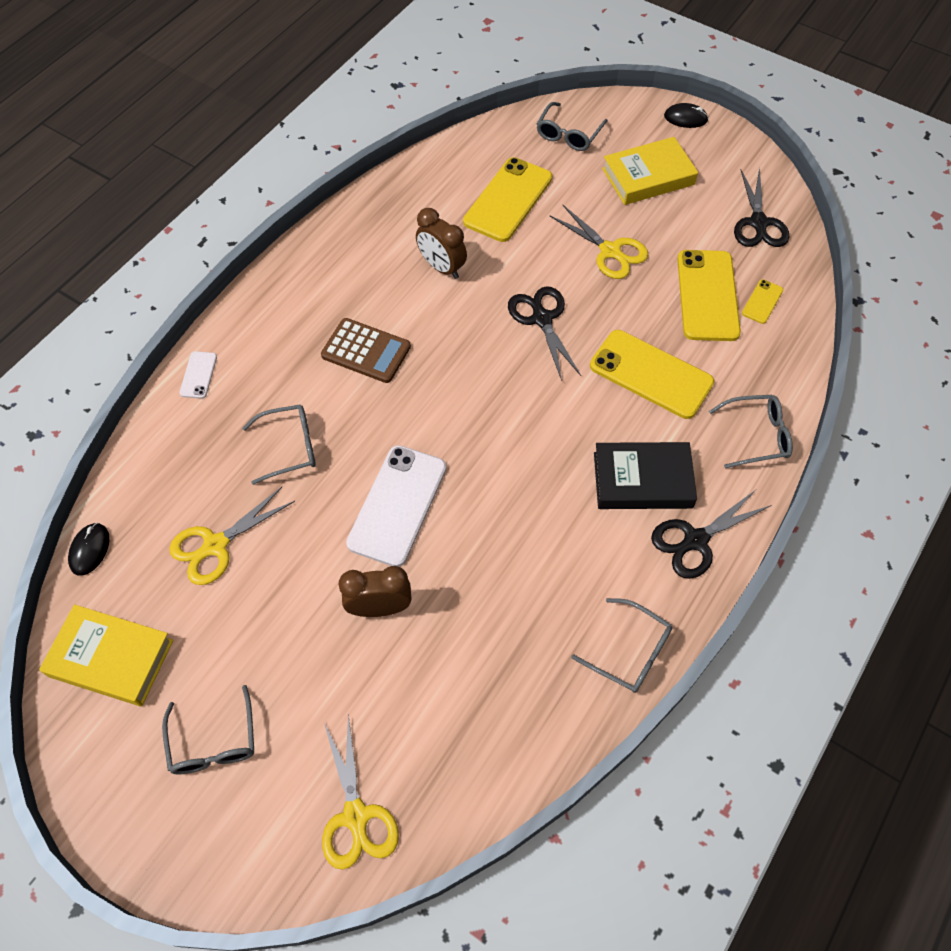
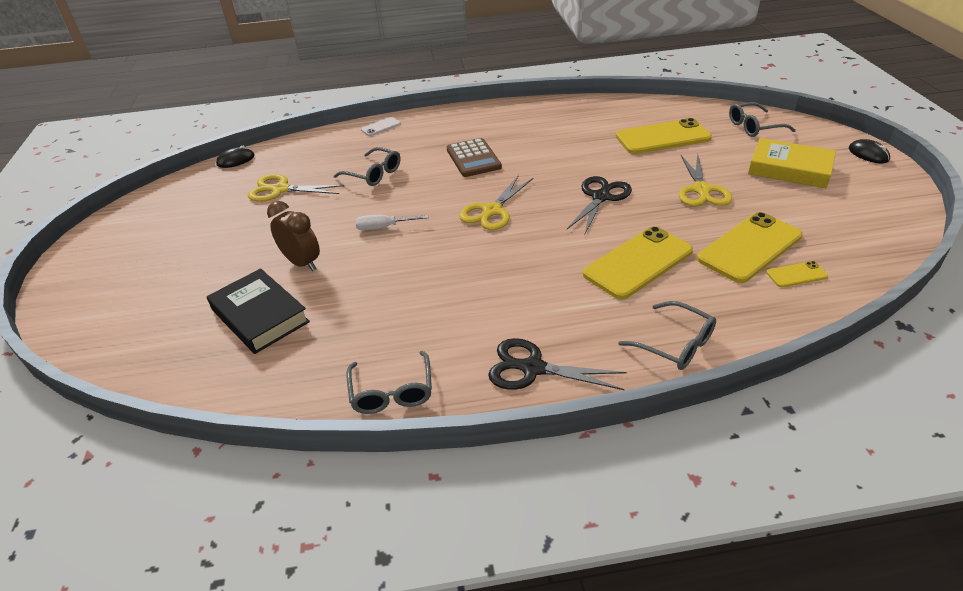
camera: 50 degrees right, 20 degrees down
(111, 658) = (176, 201): yellow book -> none
(213, 742) = (150, 260): grey glasses -> none
(356, 815) = (140, 340): yellow scissors -> yellow scissors (492, 211)
(397, 505) = (383, 227): white phone -> white screwdriver
(442, 267) = (573, 146): brown clock -> none
(642, 480) = (545, 311): black book -> black book (260, 316)
(651, 374) = (638, 263): yellow phone -> yellow phone turned 60 degrees clockwise
(758, 223) = (858, 232): black scissors -> none

